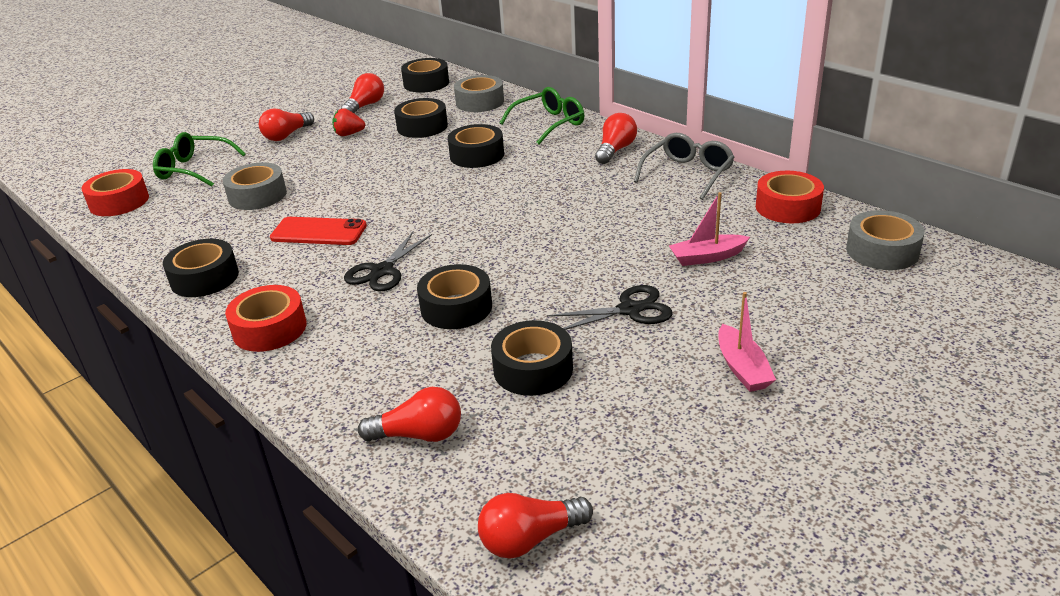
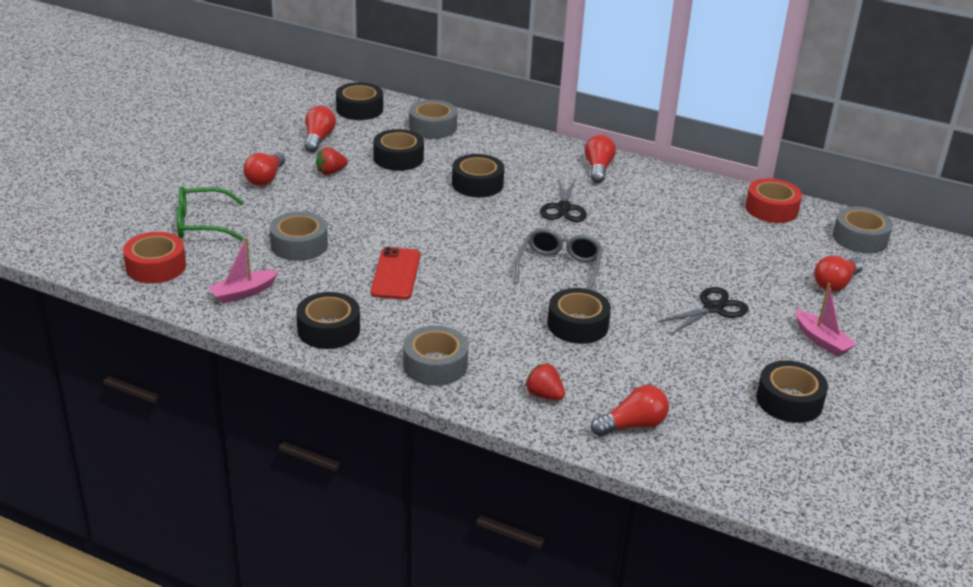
camera: 25 degrees left, 0 degrees up
(269, 329) = (435, 365): red tape -> grey tape
(318, 232) = (396, 274): red phone -> red phone turned 75 degrees counterclockwise
(351, 381) = (544, 395): none -> red strawberry
(382, 271) = (488, 302): black scissors -> black scissors (563, 208)
(530, 539) = (765, 477): red light bulb -> red light bulb (835, 284)
(533, 369) = (676, 364): black tape -> black tape (789, 401)
(549, 124) = (518, 146): green glasses -> none
(688, 174) = (674, 186): grey glasses -> grey glasses (559, 267)
(707, 257) = (740, 258): pink boat -> pink boat (243, 293)

